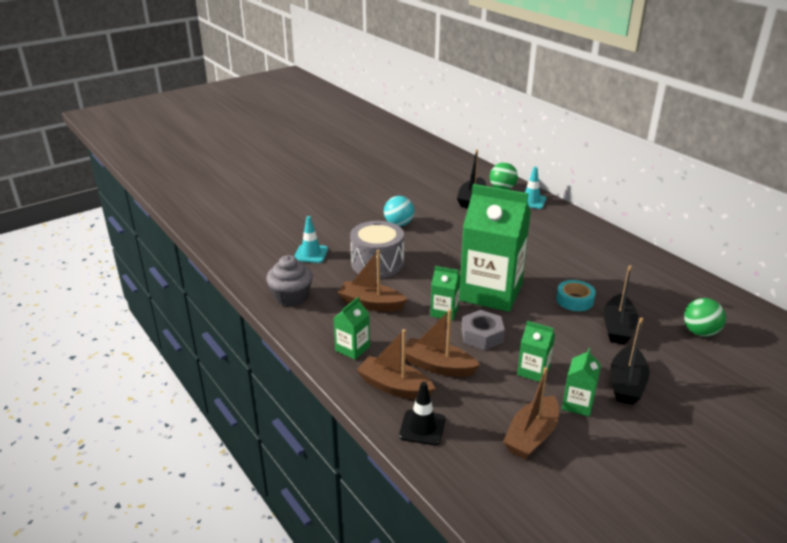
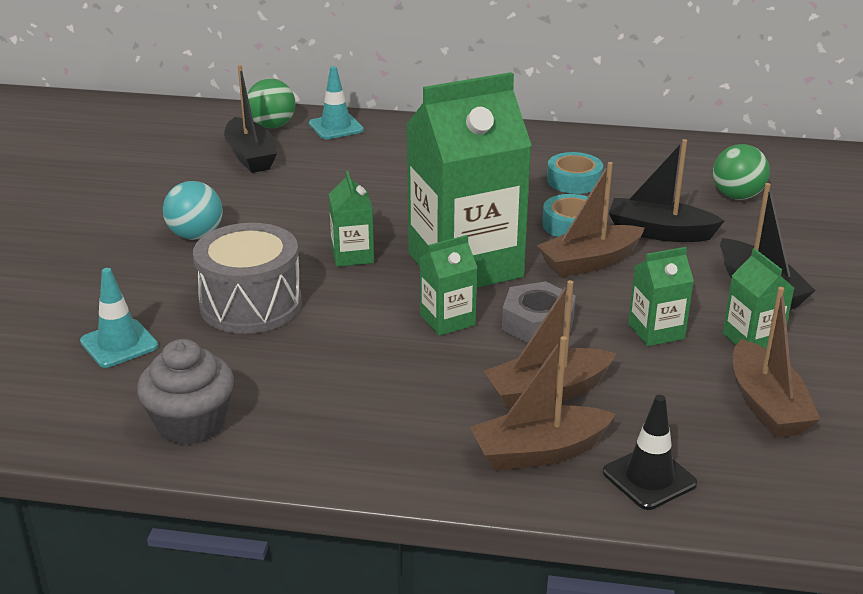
camera: 45 degrees left, 0 degrees up
(352, 348) = (405, 439): green carton -> green carton (352, 255)
(371, 304) = (333, 364): brown boat -> brown boat (589, 262)
(613, 279) = (574, 180): none -> turquoise tape
(617, 327) = (659, 232): black boat -> black boat turned 135 degrees clockwise

